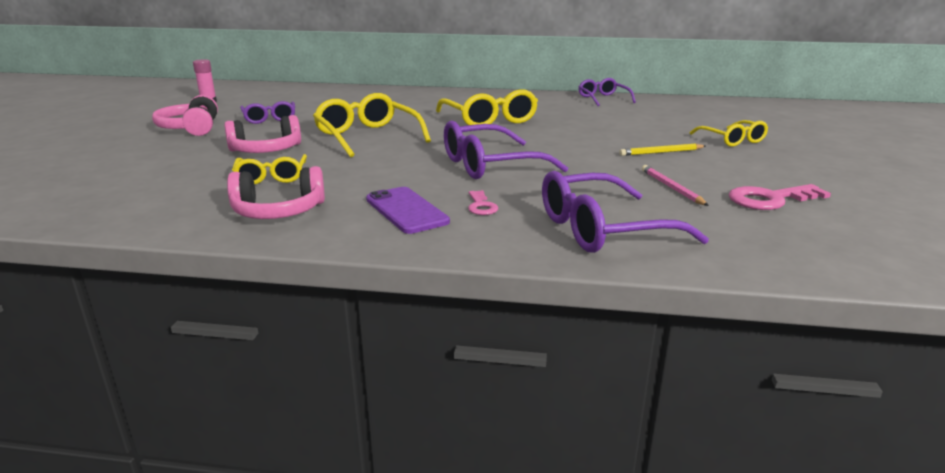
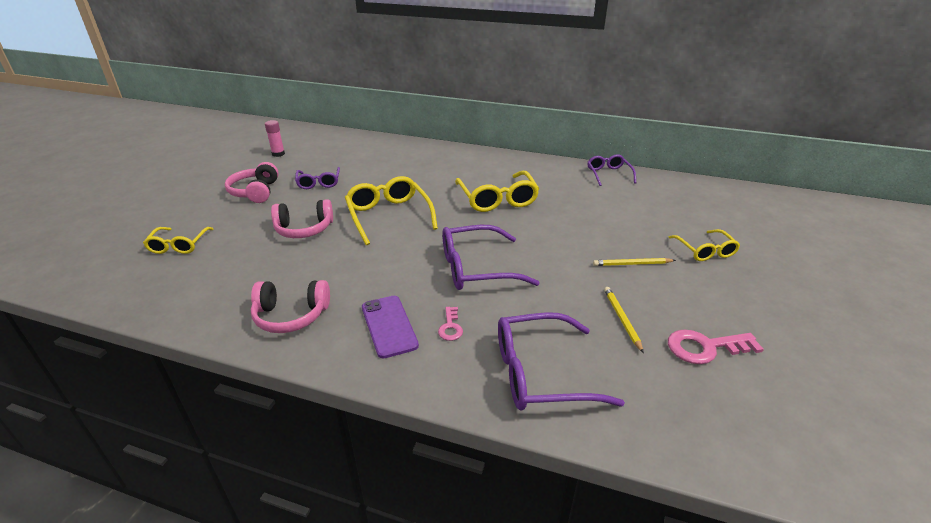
camera: 10 degrees right, 10 degrees up
(272, 177) = (299, 266): yellow glasses -> yellow glasses (179, 245)
(671, 188) = (622, 319): pink pencil -> yellow pencil

